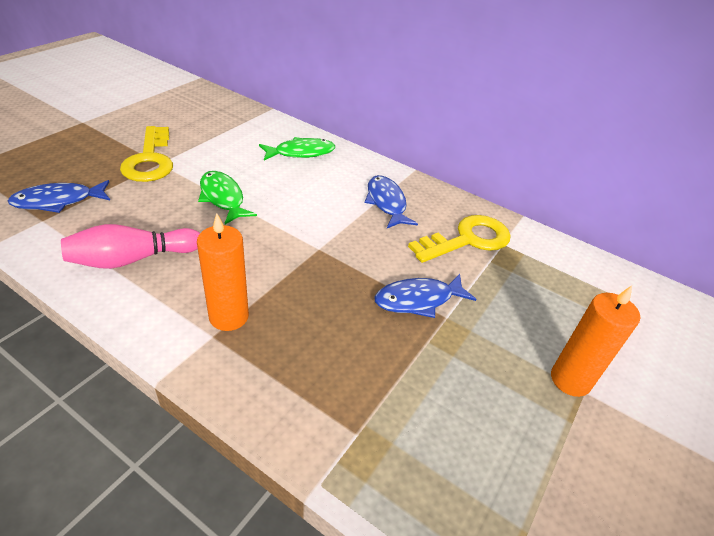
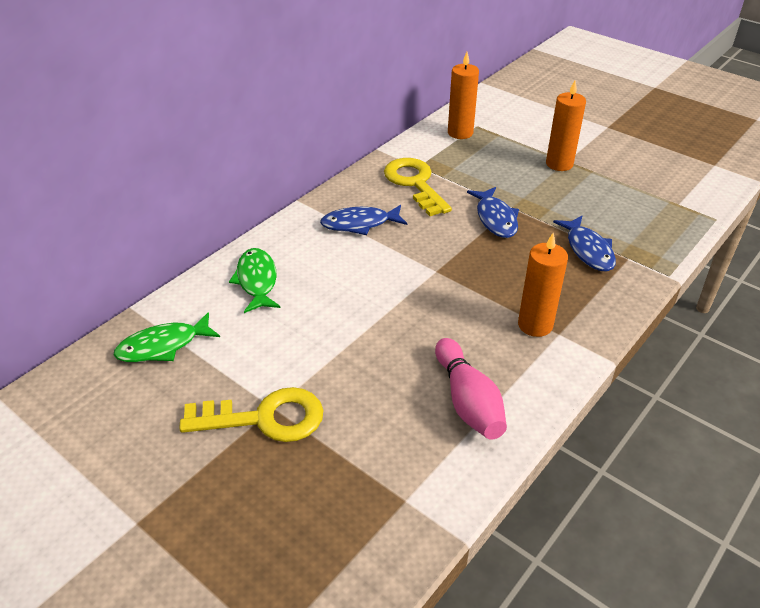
camera: 80 degrees left, 0 degrees up
(58, 201) = (364, 494): blue fish -> blue fish (588, 250)
(223, 198) = (353, 341): green fish -> green fish (163, 346)
(594, 281) = (460, 133): none -> orange candle

